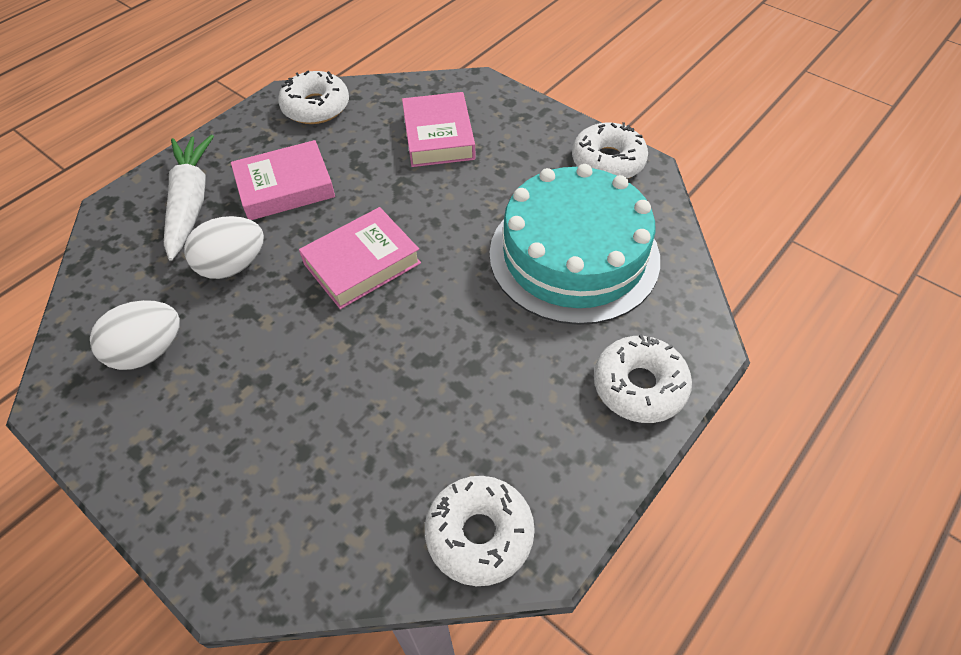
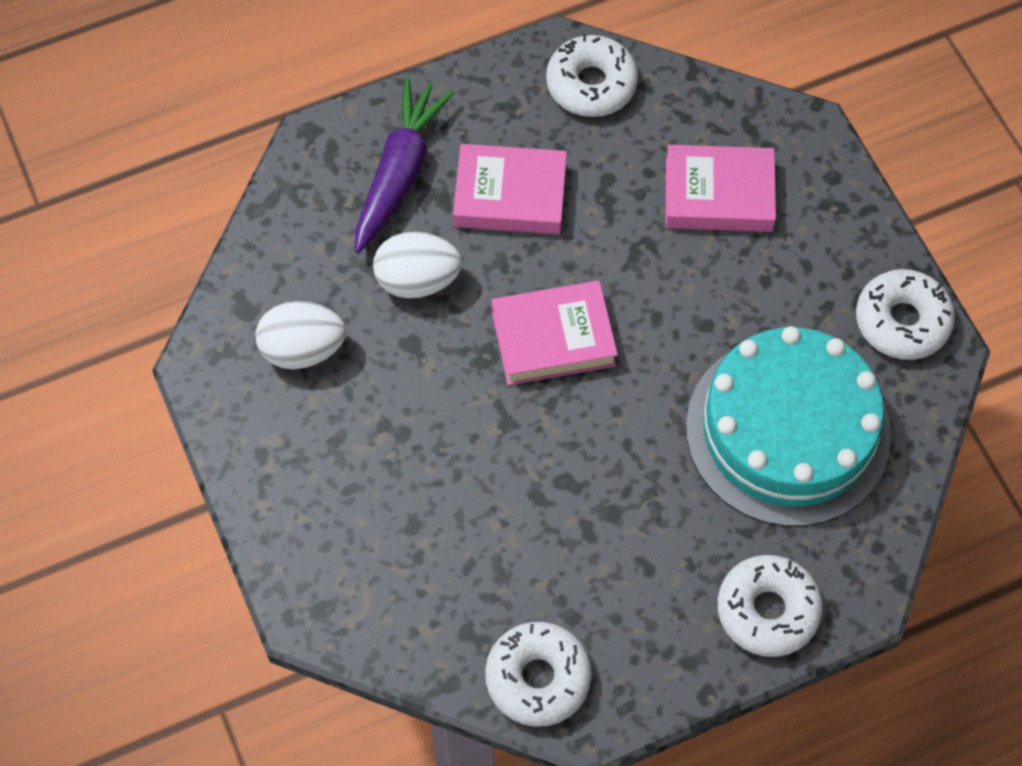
camera: 25 degrees right, 10 degrees up
(190, 202) = (399, 173): white carrot -> purple carrot
(438, 136) = (718, 195): pink book -> pink book turned 75 degrees clockwise

